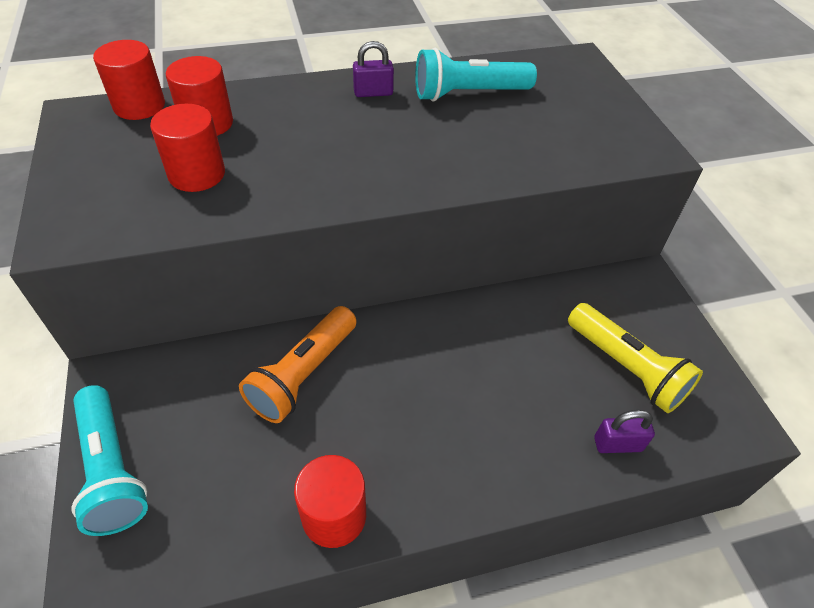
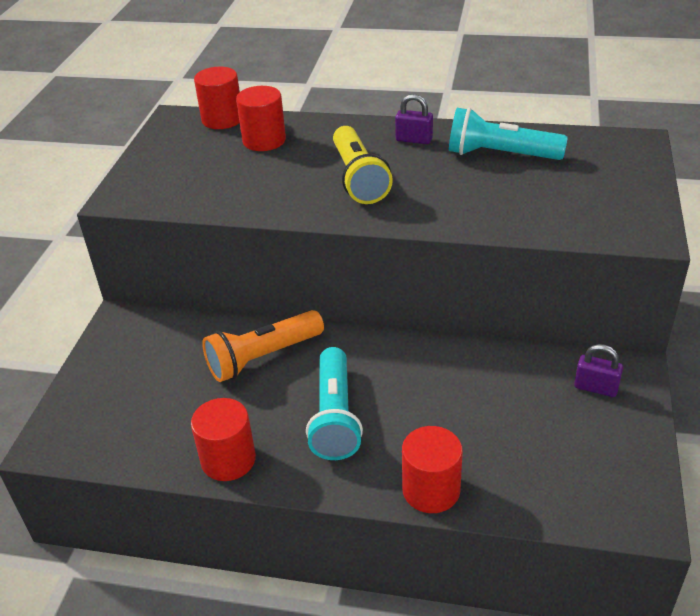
camera: 30 degrees right, 10 degrees down
(111, 469) = (93, 379): turquoise flashlight -> turquoise flashlight (335, 416)
(197, 174) = (234, 175): red cylinder -> red cylinder (431, 490)
(617, 444) = (501, 490): purple padlock -> purple padlock (596, 387)
(626, 368) = (554, 435): yellow flashlight -> yellow flashlight (358, 178)

